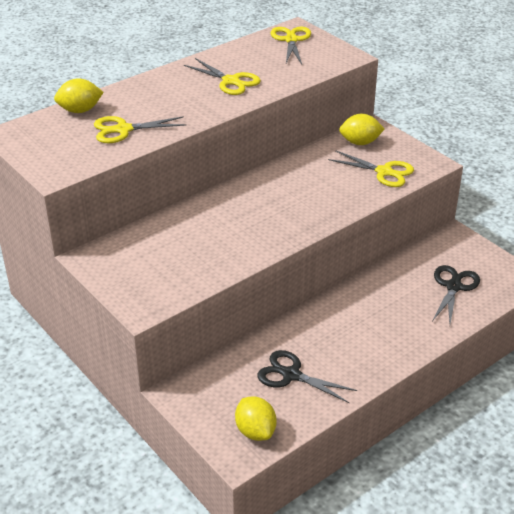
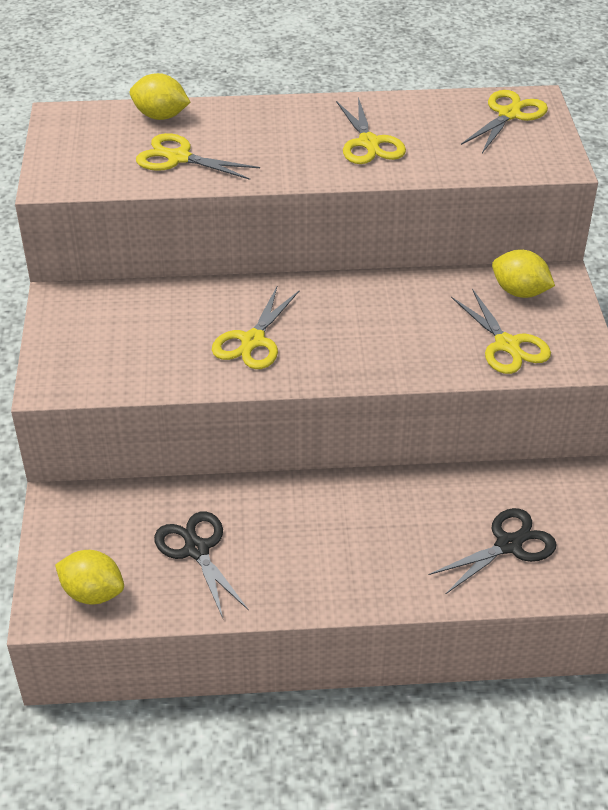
camera: 35 degrees right, 5 degrees up
(242, 229) = (252, 341): none -> yellow scissors
(255, 431) = (93, 593): yellow lemon -> yellow lemon turned 75 degrees counterclockwise

